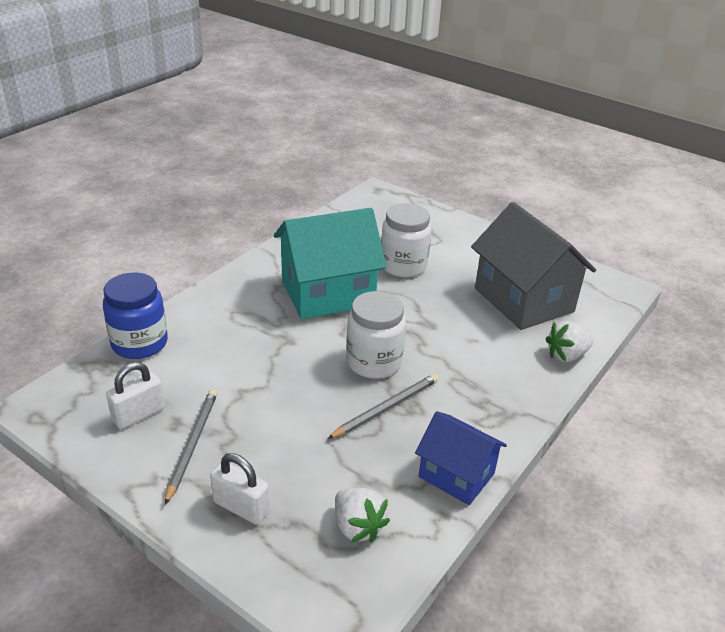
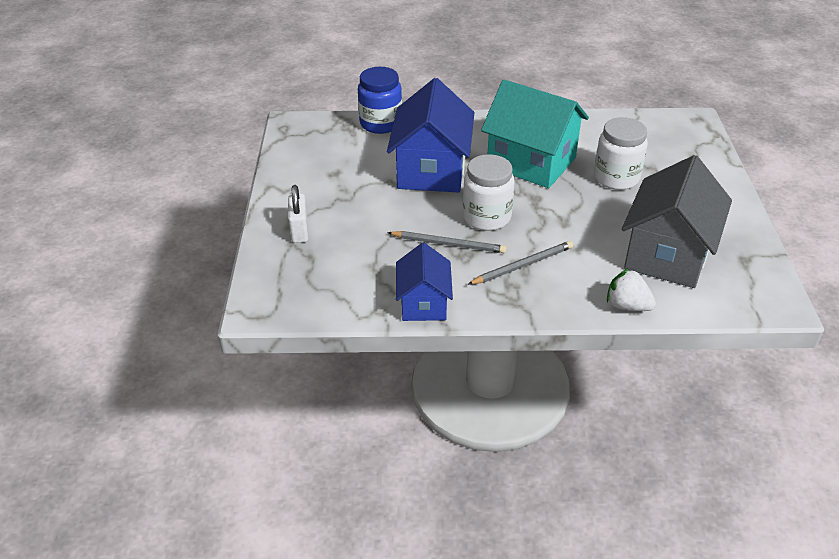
camera: 55 degrees right, 5 degrees up
(139, 415) = (325, 157): white padlock -> none
(192, 444) = (325, 188): grey pencil -> grey pencil (523, 265)
(262, 354) = (431, 170): none -> blue house
(357, 526) = (333, 281): white strawberry -> none

